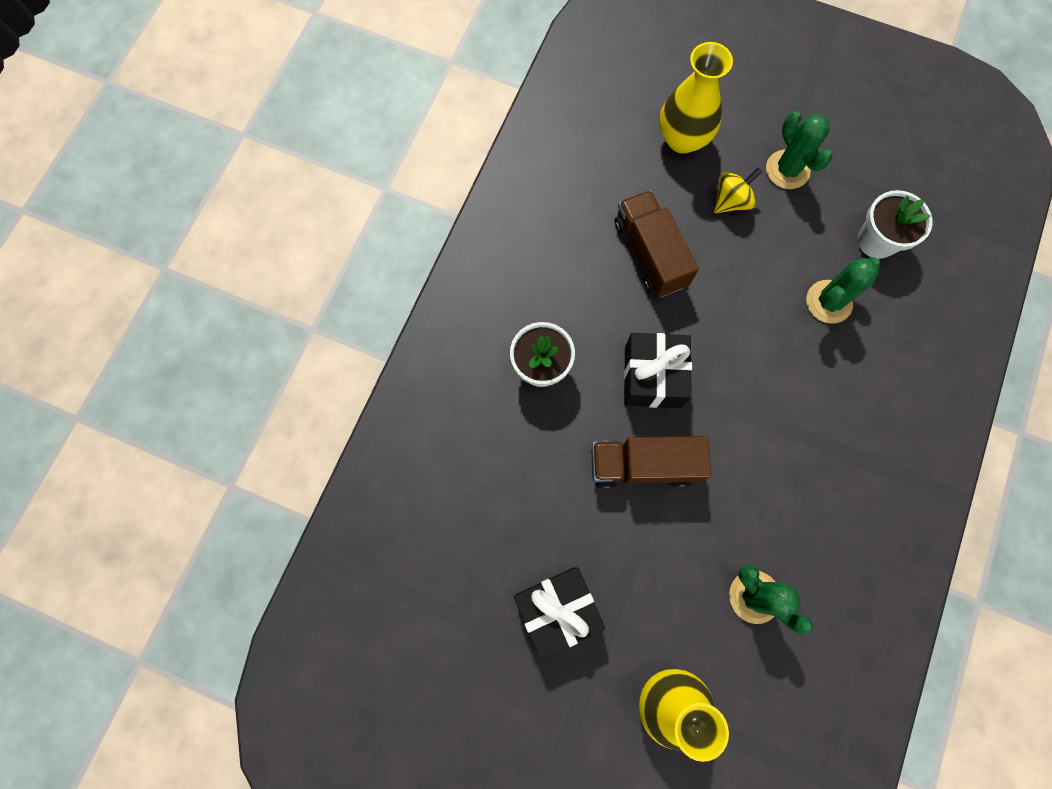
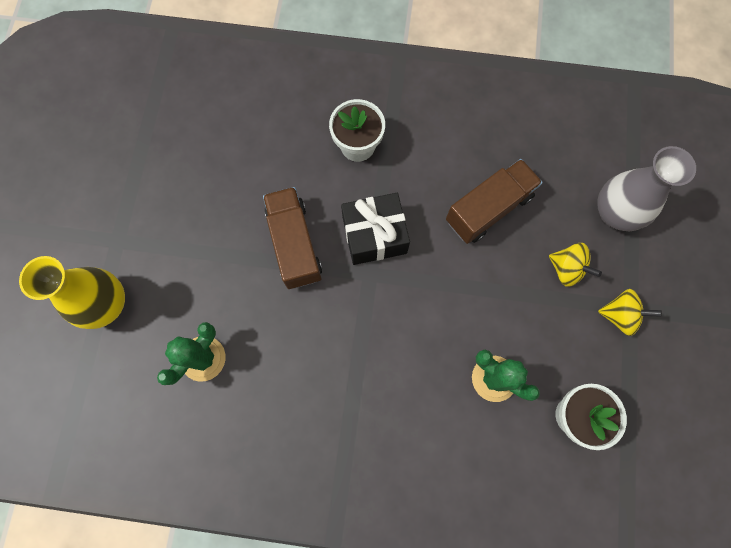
camera: 75 degrees right, 0 degrees up
(557, 610) = (162, 204): black gift -> none
(682, 139) = (614, 213): yellow vase -> grey vase
(787, 170) = (620, 315): green cactus -> yellow spinning top

